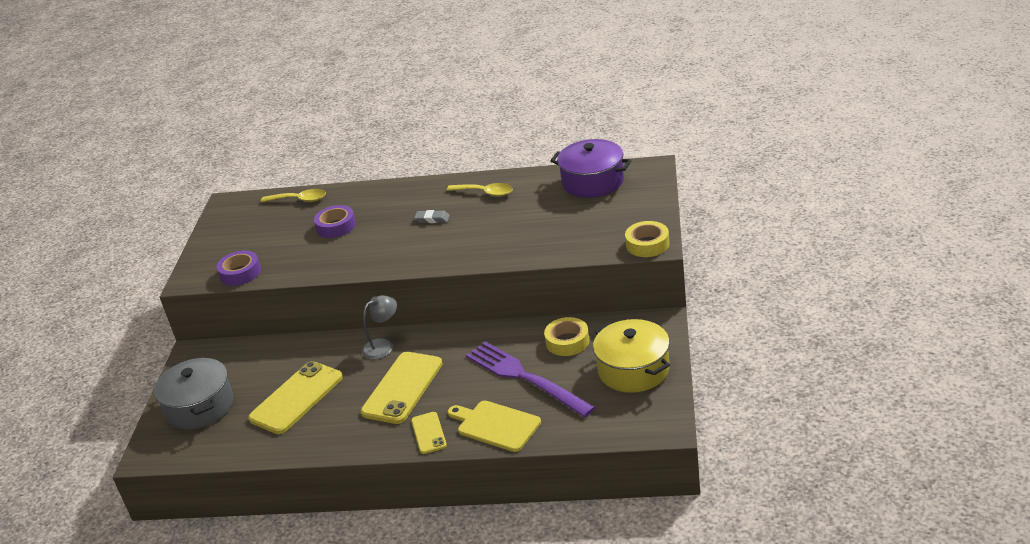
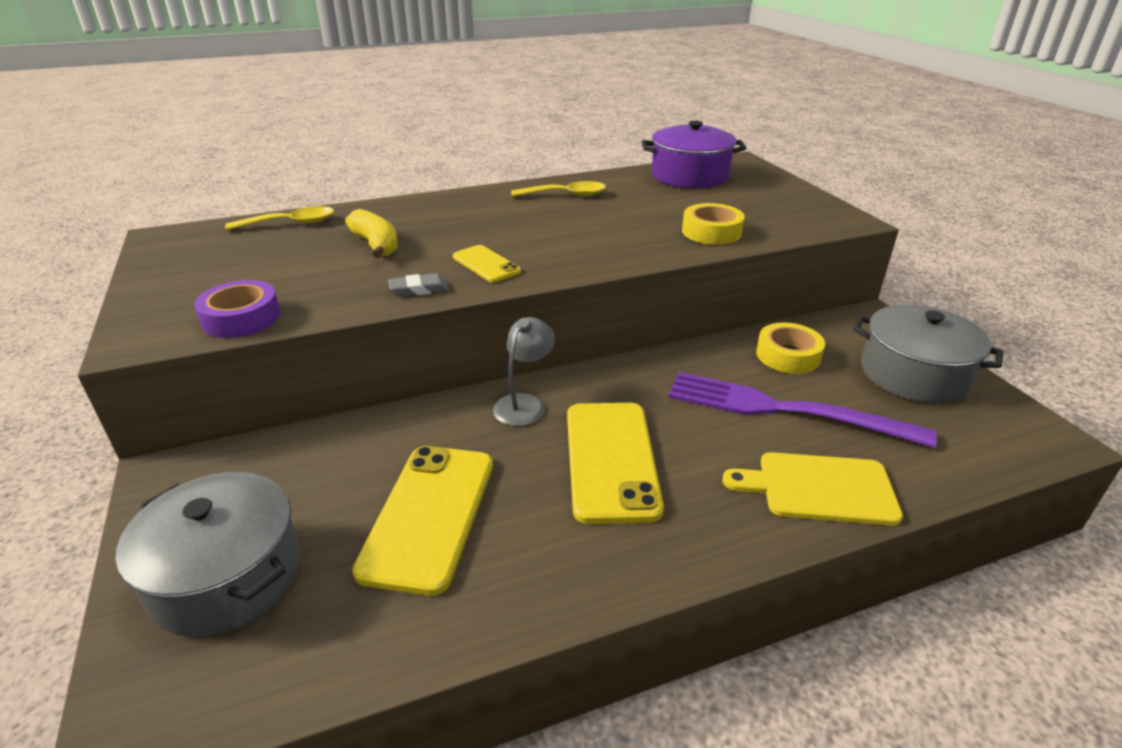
camera: 30 degrees left, 0 degrees up
(336, 226) = (376, 245): purple tape -> yellow banana
(428, 433) = (725, 526): yellow phone -> yellow phone (486, 264)
(432, 219) = (520, 224): grey eraser -> grey eraser (419, 289)
(633, 370) = (913, 374): yellow pot -> grey pot
(647, 244) = (837, 220): yellow tape -> yellow tape (711, 232)

